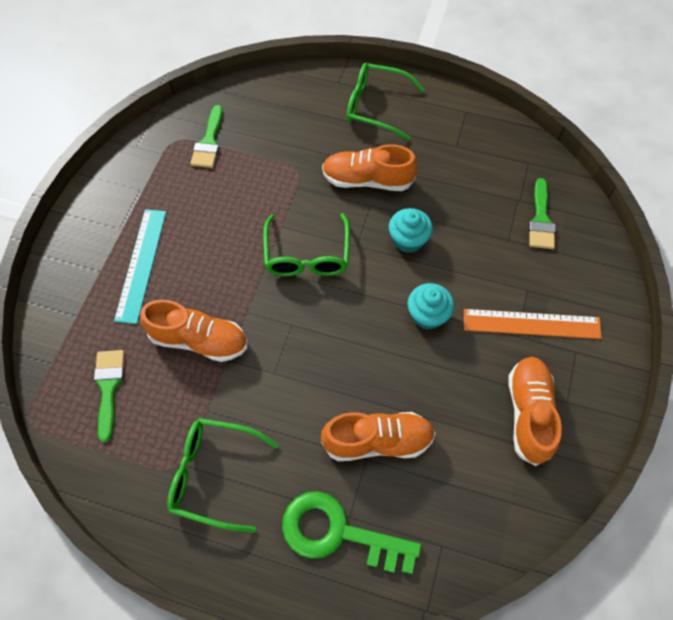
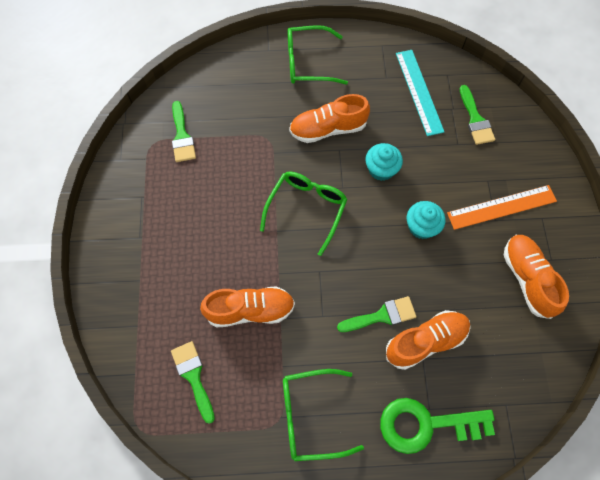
camera: 20 degrees left, 5 degrees up
(141, 264) = (172, 262): turquoise ruler -> turquoise ruler (419, 92)
(307, 255) = (307, 209): green glasses -> green glasses turned 135 degrees counterclockwise
(340, 395) = (382, 316): none -> green brush

